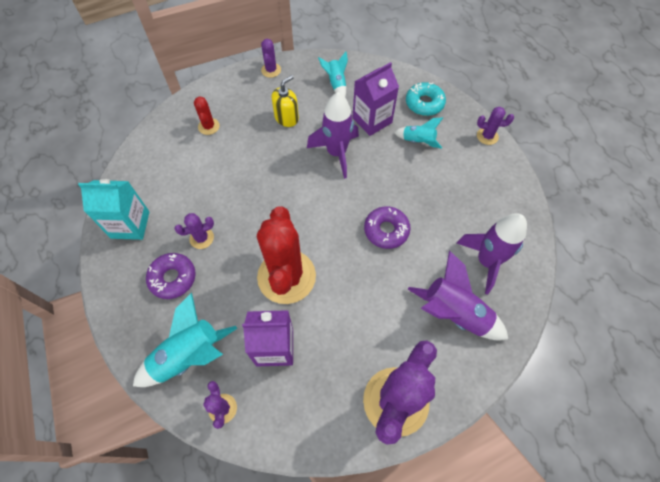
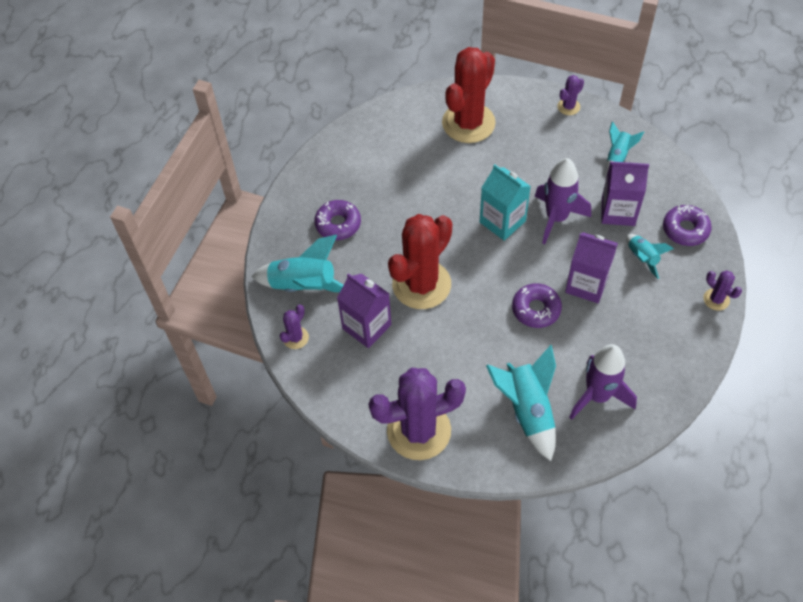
camera: 45 degrees right, 5 degrees down
(130, 225) = (341, 162): turquoise carton -> turquoise carton (502, 221)
(201, 238) = (384, 210): purple cactus -> none
(209, 126) = (468, 123): red cactus -> red cactus, size x2.31
(286, 118) = (541, 159): yellow soap dispenser -> none
(401, 186) = (586, 284): none -> purple carton
(424, 103) = (685, 229): turquoise donut -> purple donut
(454, 313) = (527, 410): purple rocket -> turquoise rocket

